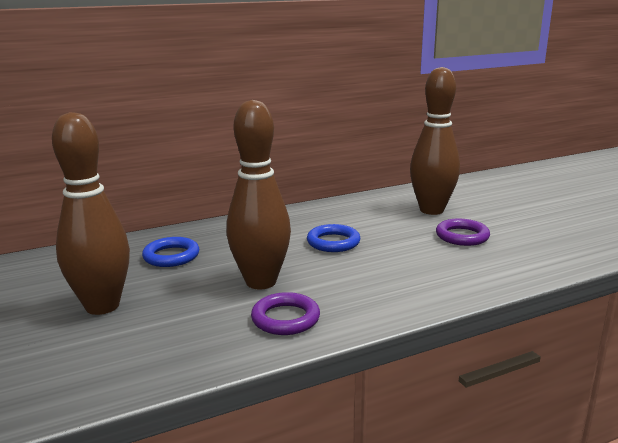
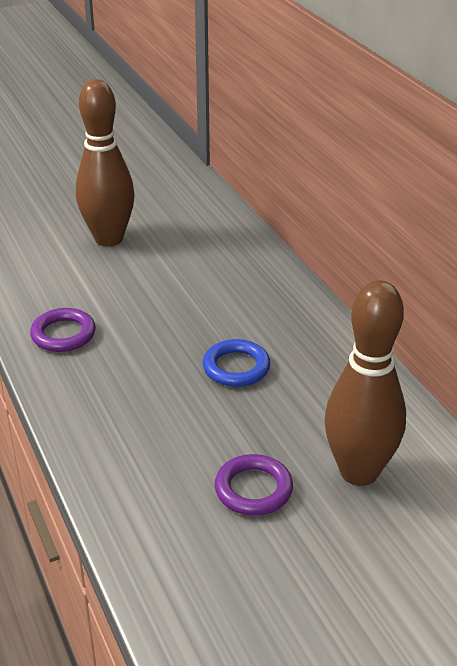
camera: 90 degrees right, 15 degrees up
(171, 256) = (205, 260): blue ring -> none
(261, 282) = (139, 317): brown bowling pin -> none

